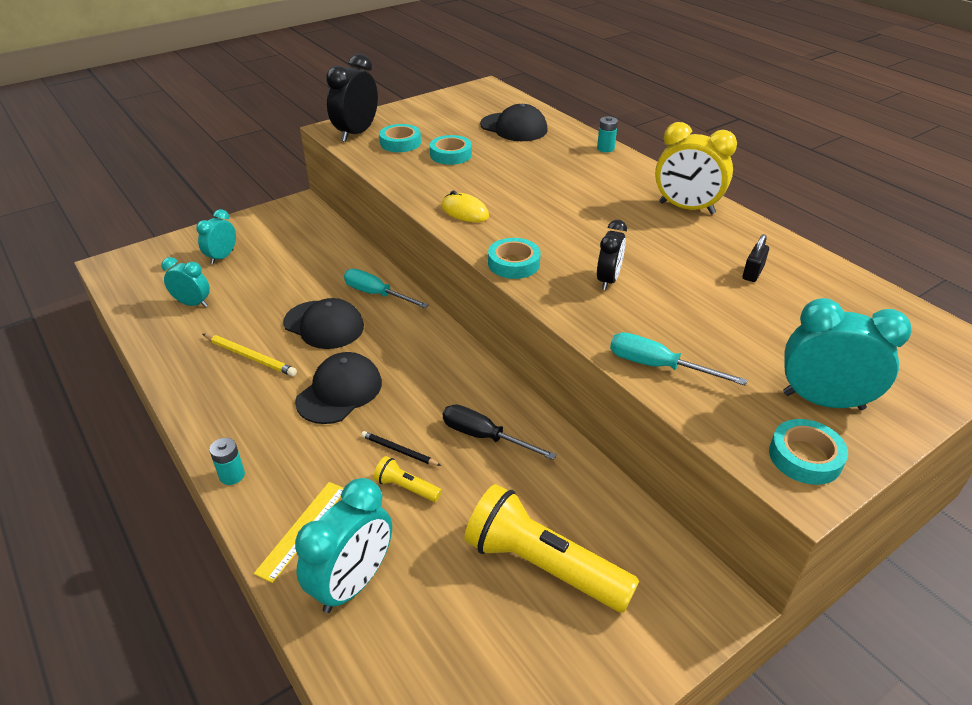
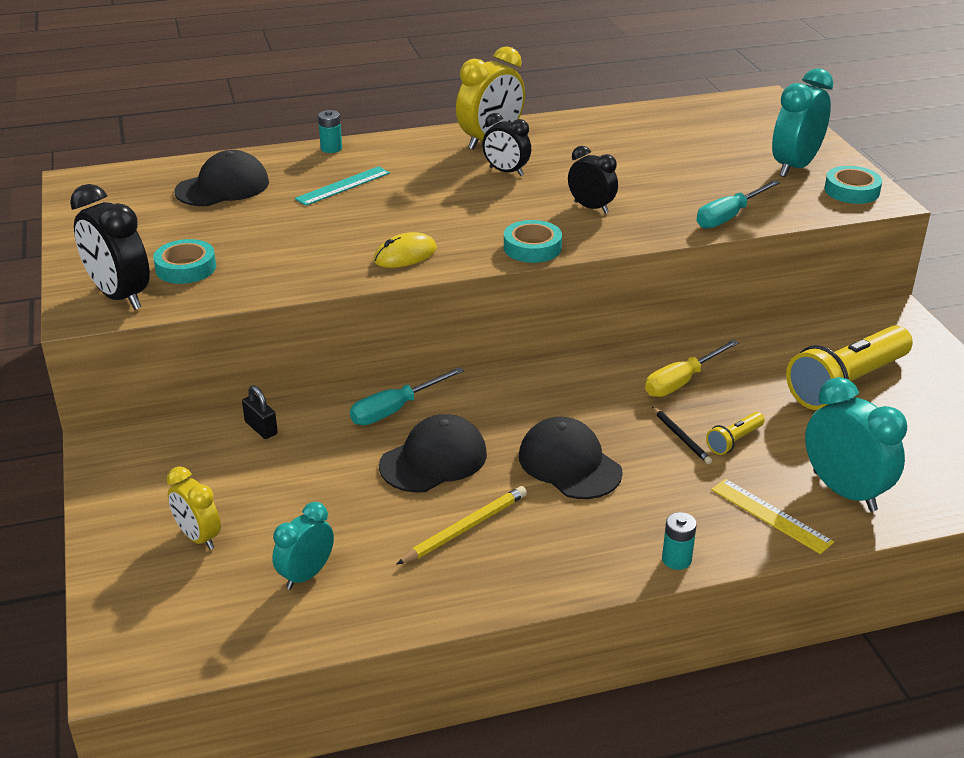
camera: 70 degrees left, 5 degrees down
(222, 257) = (198, 537): turquoise clock -> yellow clock
(399, 451) = (681, 437): black pencil -> black pencil turned 75 degrees counterclockwise
(451, 155) = (255, 239): turquoise tape -> none
(484, 436) = (681, 381): black screwdriver -> yellow screwdriver
(551, 166) = (343, 186): none -> turquoise ruler
(637, 226) = (506, 171): none -> black clock
(753, 273) = (618, 143): black padlock -> black padlock (261, 428)

